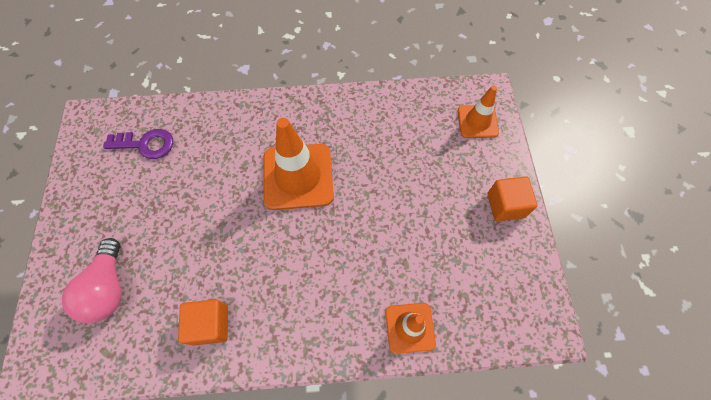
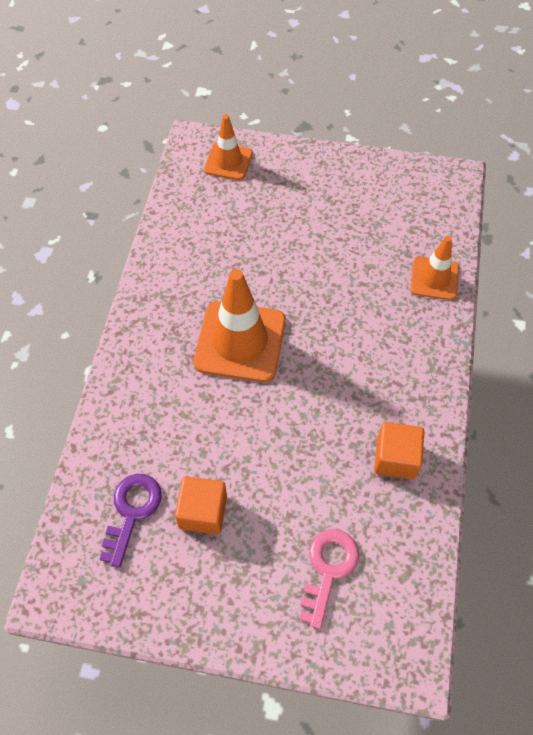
camera: 75 degrees left, 5 degrees down
(108, 288) = (328, 569): pink light bulb -> pink key
(505, 205) = (331, 169): orange cube -> orange cube (203, 512)

